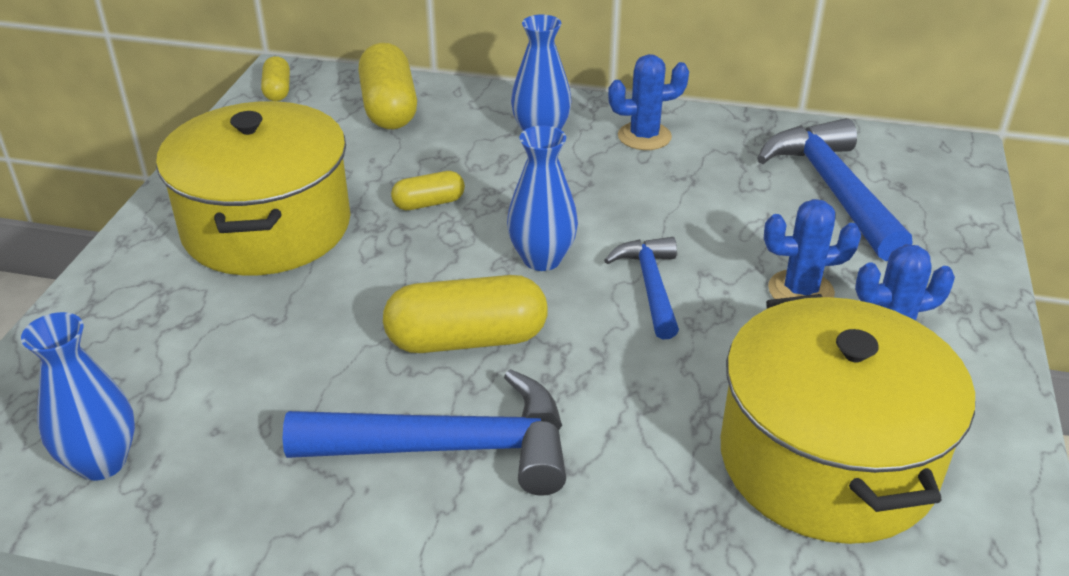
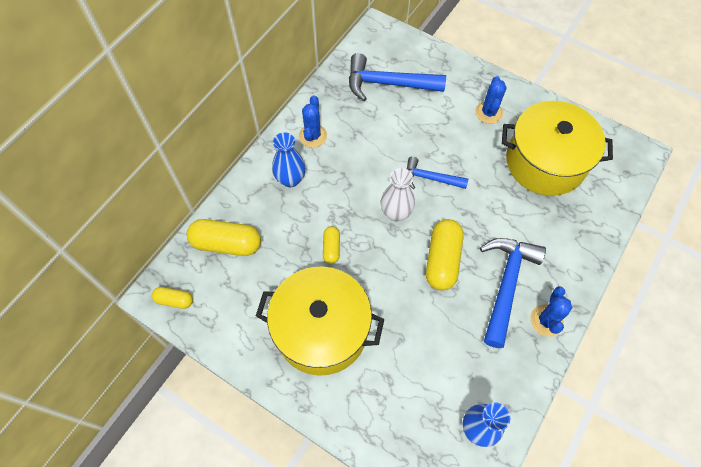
camera: 70 degrees left, 25 degrees up
(542, 259) = (396, 213): blue vase -> white vase
(800, 291) = (451, 127): blue cactus -> blue cactus (546, 320)

